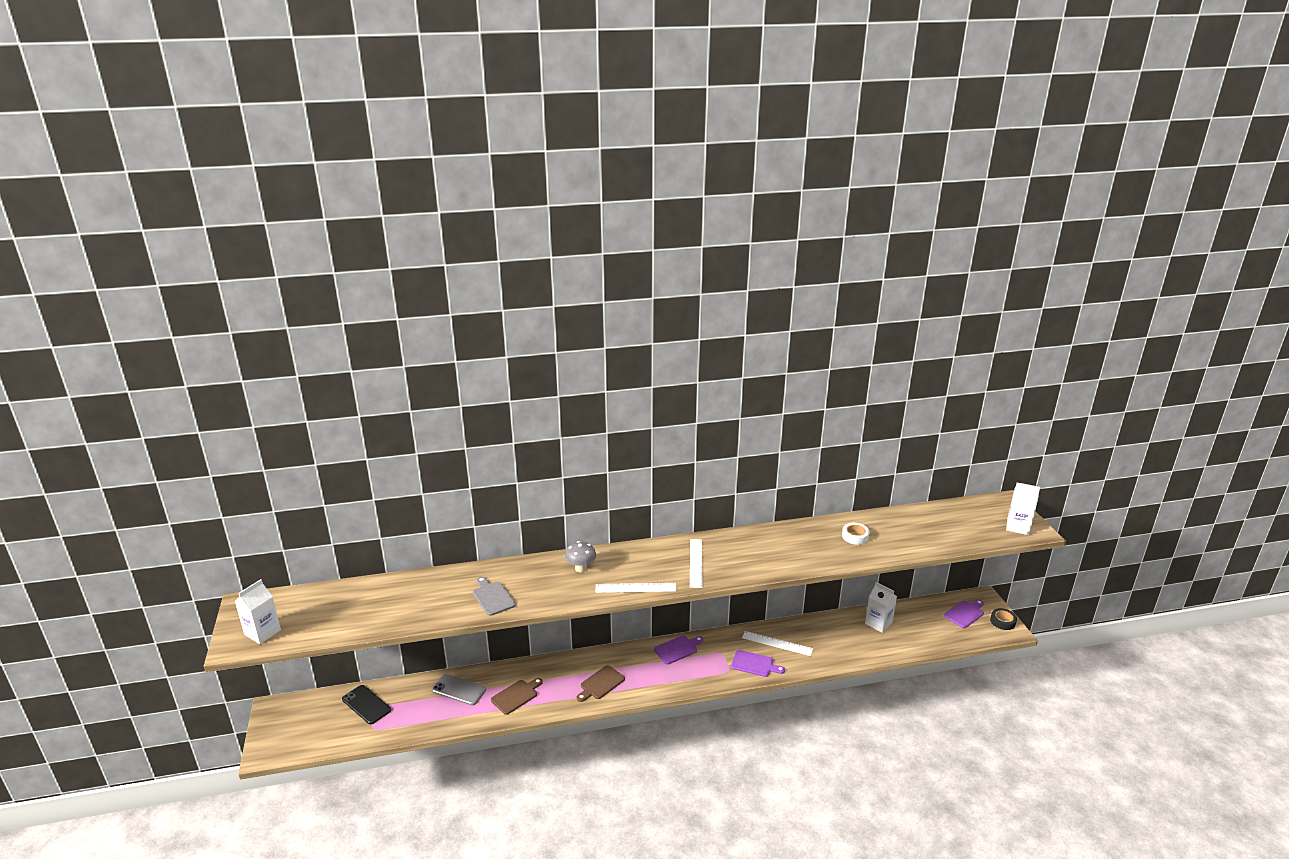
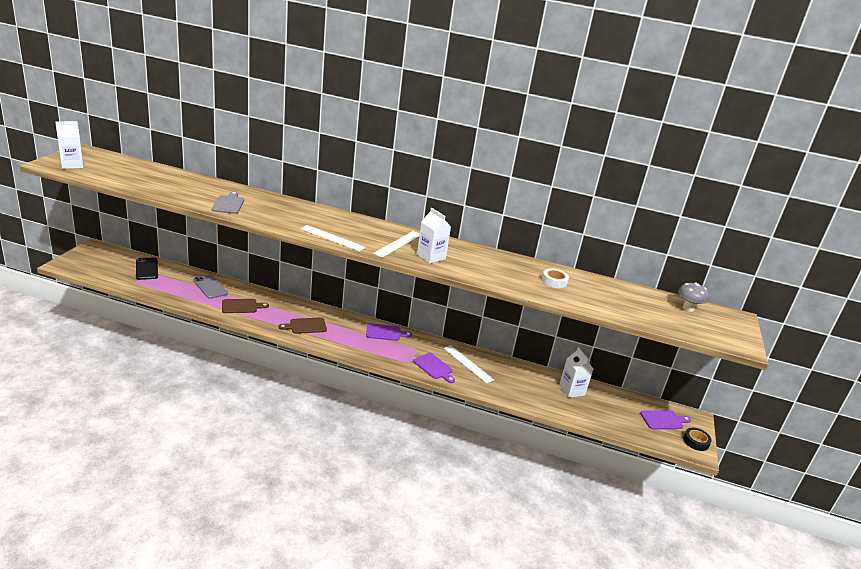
camera: 25 degrees right, 0 degrees up
(581, 568) = (309, 214): grey mushroom -> grey mushroom (688, 308)
(1017, 527) = (726, 336): white carton -> white carton (431, 257)

